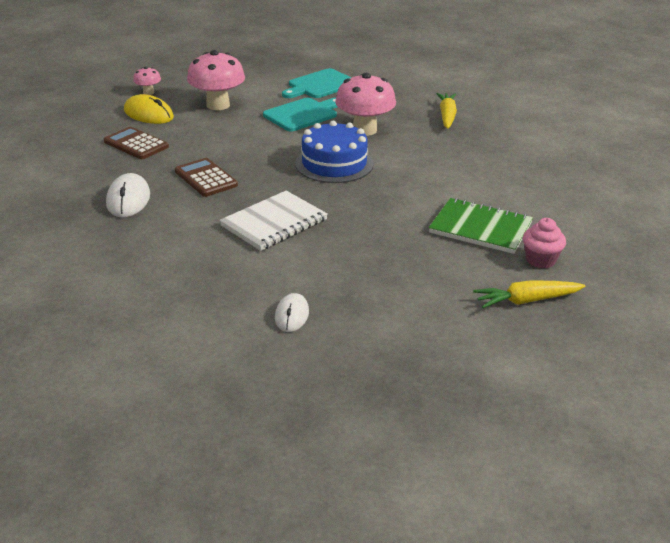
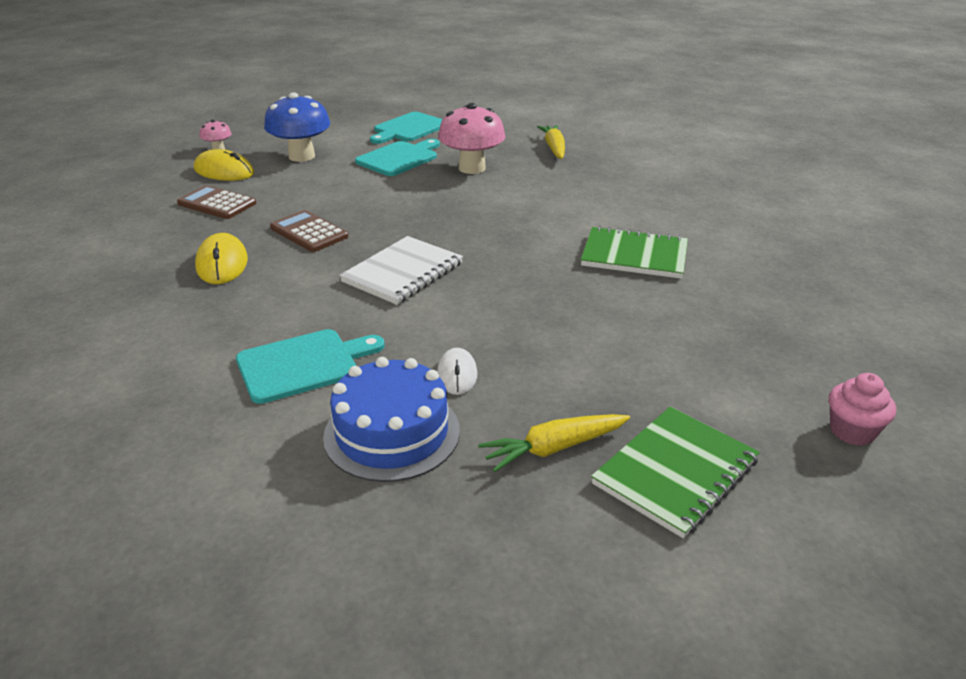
camera: 10 degrees left, 0 degrees up
(128, 199) = (222, 263): white mouse -> yellow mouse
(172, 293) = (303, 365): none -> turquoise cutting board
(218, 105) = (301, 156): pink mushroom -> blue mushroom
(334, 164) = (450, 204): blue cake -> blue cake (392, 433)
(440, 416) = (675, 472): none -> green notebook
(527, 301) = (716, 327): yellow carrot -> yellow carrot (554, 448)
(540, 260) = (712, 282): pink cupcake -> pink cupcake (852, 431)

